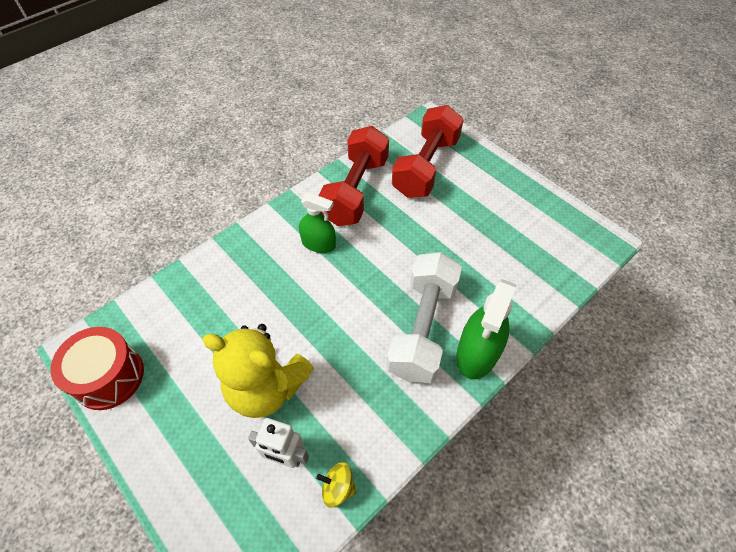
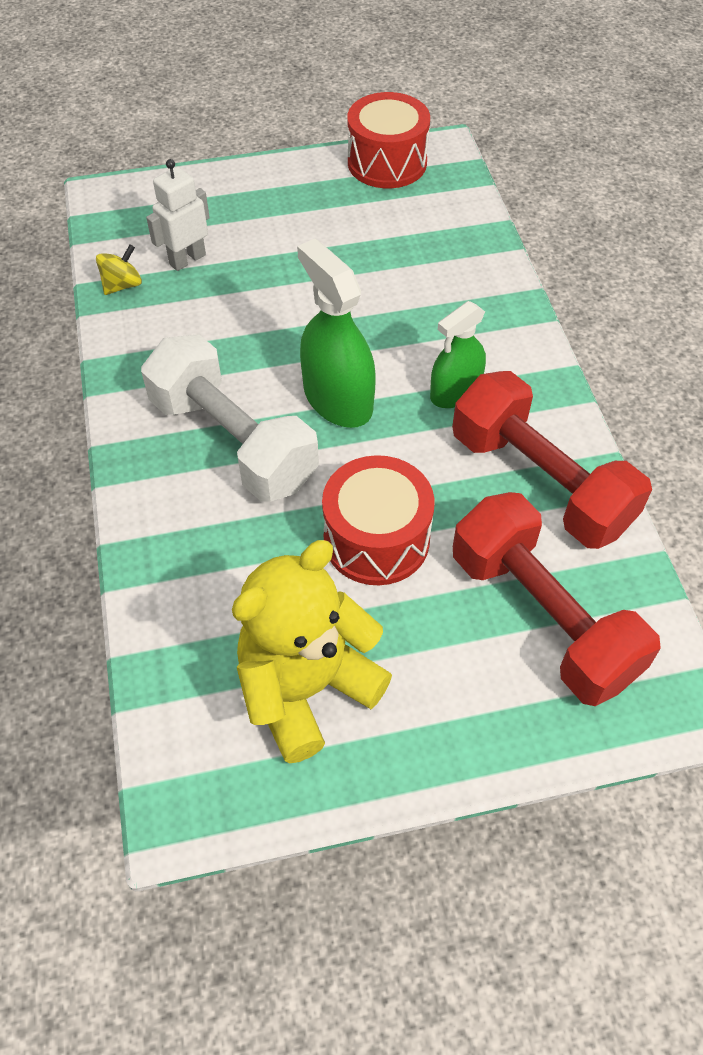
camera: 120 degrees right, 0 degrees up
(267, 387) = (276, 270): yellow teddy bear -> yellow teddy bear (307, 688)
(433, 235) = (376, 539): none -> red drum
(477, 353) = (151, 481): green spray bottle -> green spray bottle (338, 399)

